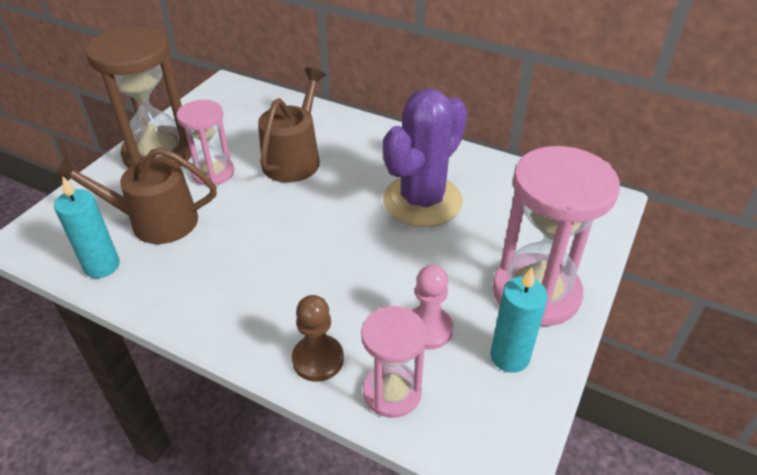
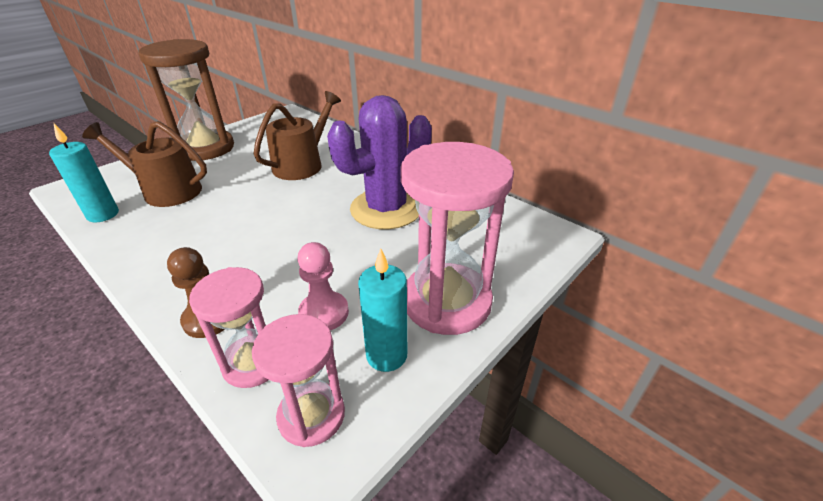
camera: 15 degrees right, 5 degrees down
(213, 173) = (234, 165): pink hourglass -> pink hourglass (311, 415)

